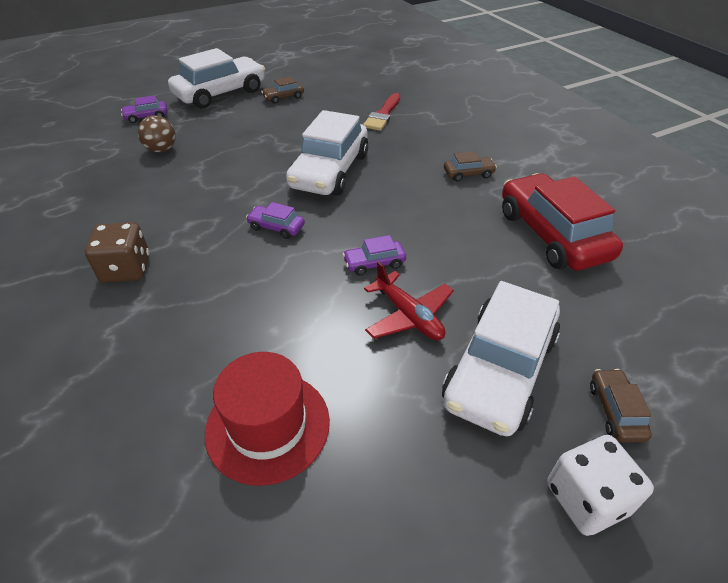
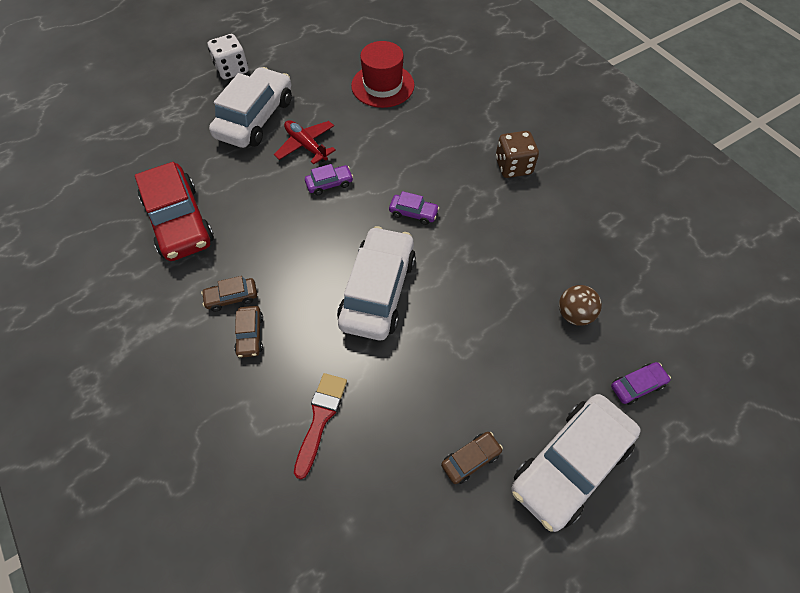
camera: 175 degrees right, 15 degrees up
(615, 411) = (199, 102): brown car -> brown car (250, 335)

